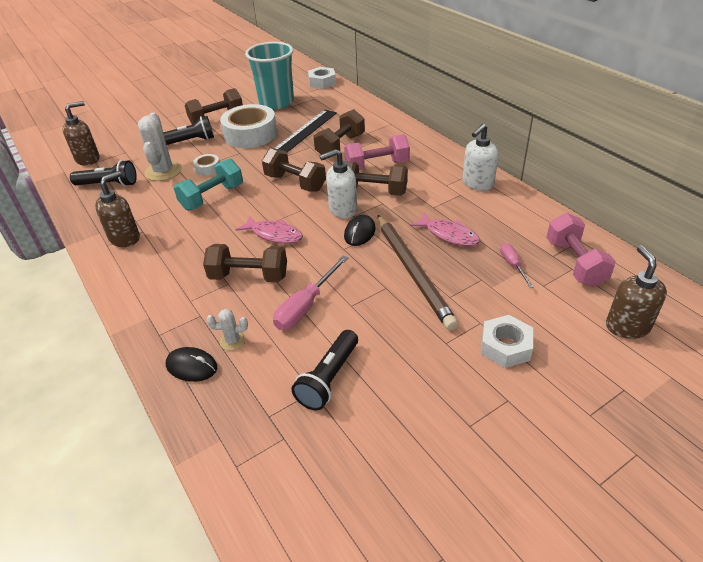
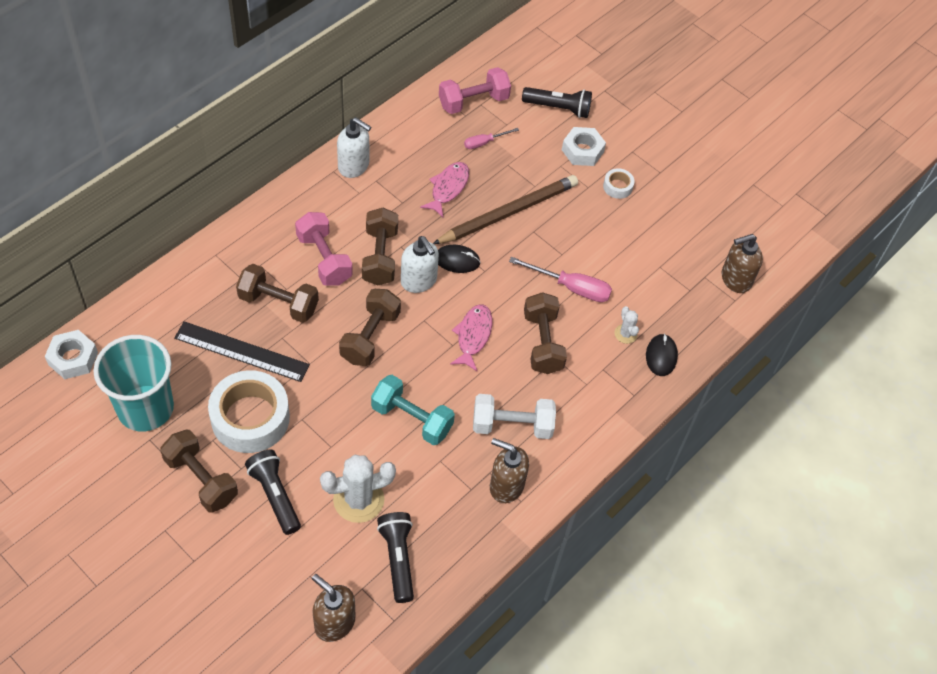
camera: 110 degrees left, 15 degrees up
(176, 247) = (512, 425): none -> white dumbbell
(208, 168) = (346, 445): white tape -> white tape (617, 187)
(328, 378) = (645, 258): black flashlight -> black flashlight (558, 108)
(627, 326) = (543, 80): brown soap dispenser -> brown soap dispenser (735, 279)

